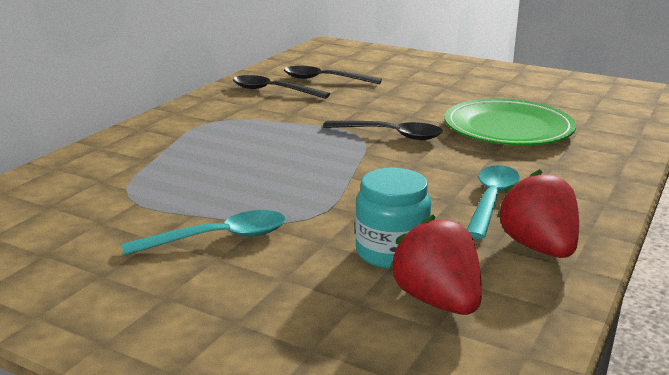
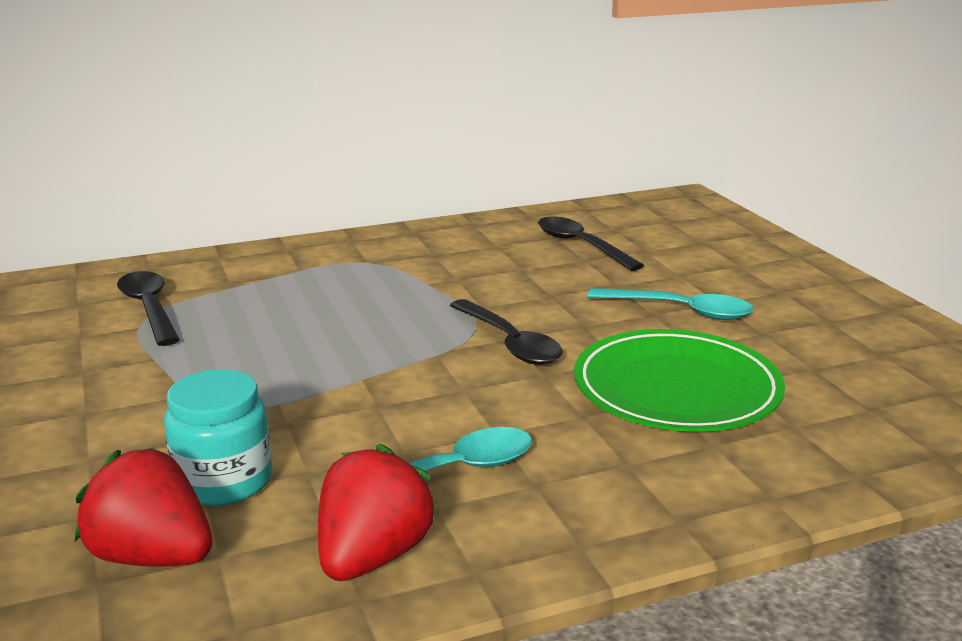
camera: 40 degrees right, 0 degrees up
(218, 238) = (124, 392): turquoise spoon -> turquoise spoon (680, 310)
(273, 91) = (494, 243): black spoon -> black spoon (149, 308)
(437, 301) = (152, 556): red strawberry -> red strawberry turned 75 degrees counterclockwise

